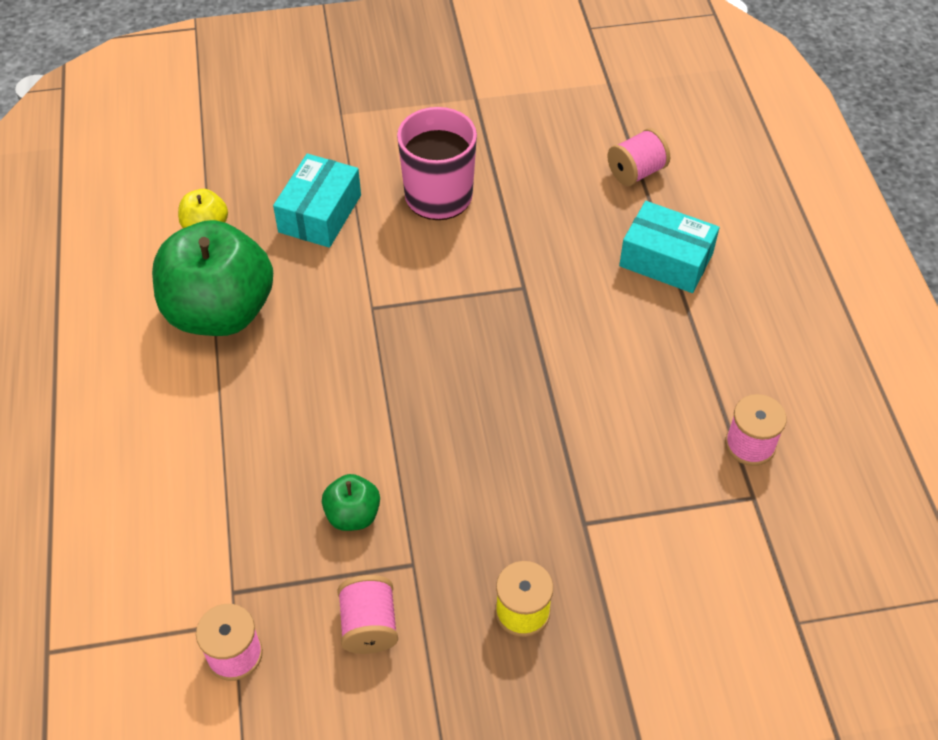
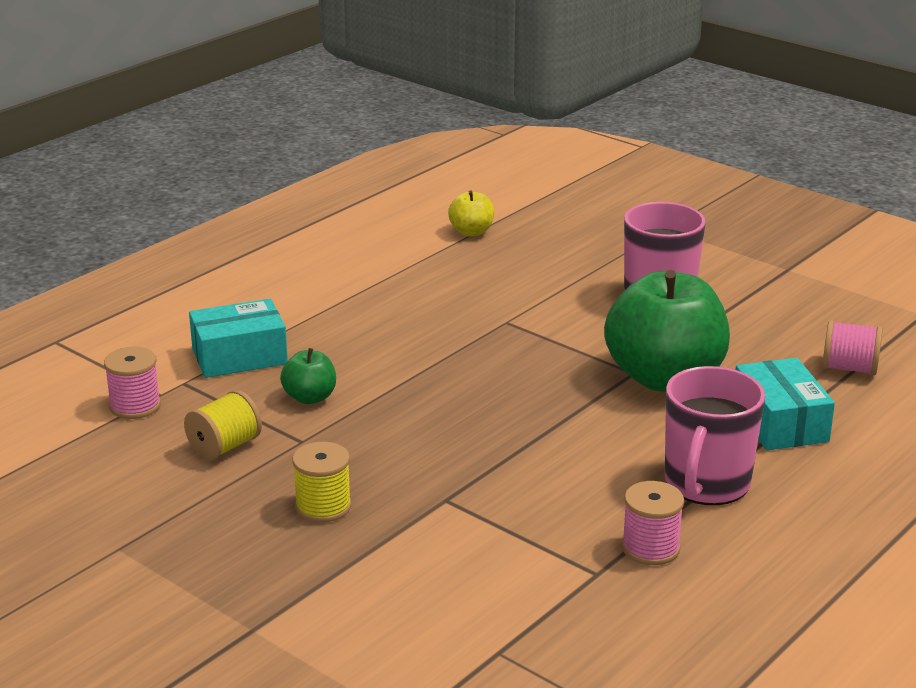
camera: 50 degrees right, 25 degrees down
(220, 312) = (407, 270): green apple -> green apple (664, 378)
(320, 213) = (557, 264): turquoise box -> turquoise box (239, 356)
(369, 626) = (224, 447): pink spool -> yellow spool
(702, 356) = (706, 484): none -> pink mug

